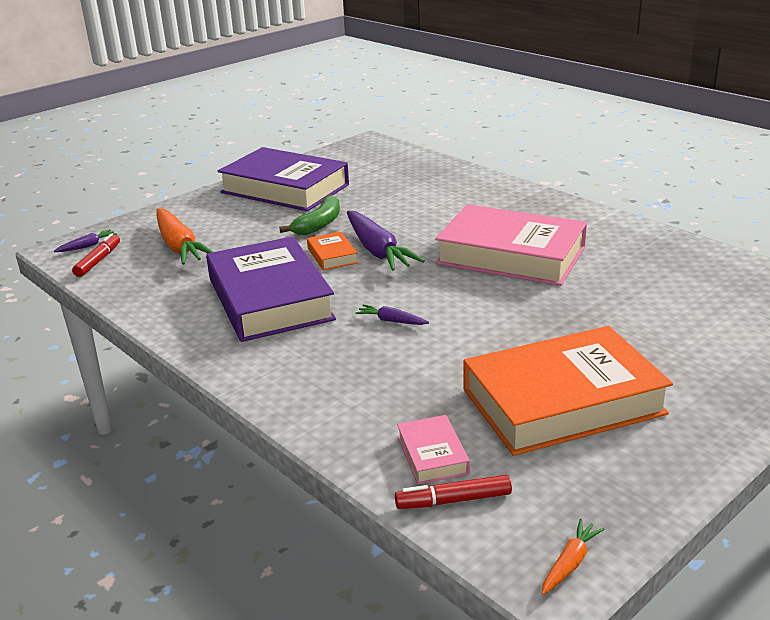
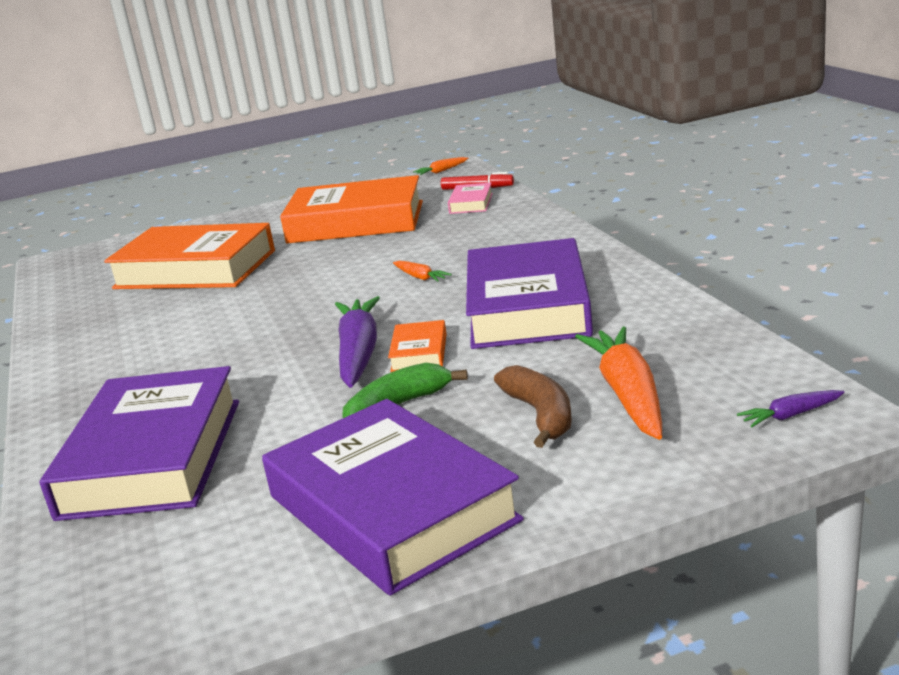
camera: 155 degrees left, 5 degrees down
(98, 261) = (761, 383): red marker -> none
(229, 231) = (540, 415): none -> brown banana
(392, 321) = (420, 277): purple carrot -> orange carrot
(437, 188) = (153, 457): none -> purple book
(511, 255) = (225, 330): pink book -> none
(654, 310) = (195, 269): none -> orange book

